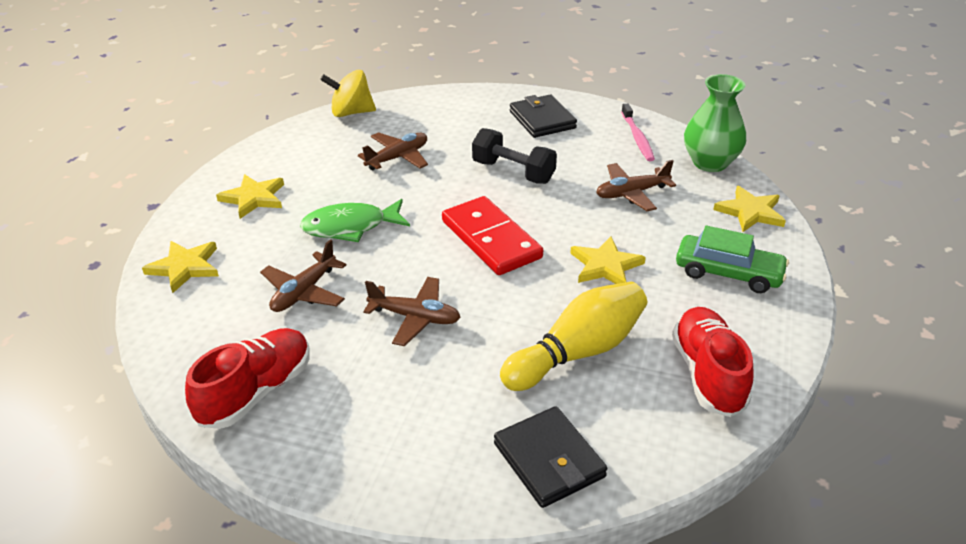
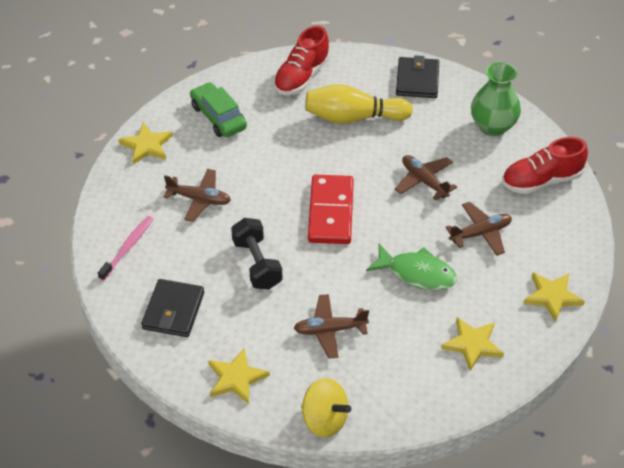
camera: 145 degrees left, 10 degrees up
(605, 266) = (281, 157): yellow star -> yellow star (236, 378)
(710, 163) = (112, 196): green vase -> green vase (492, 126)

